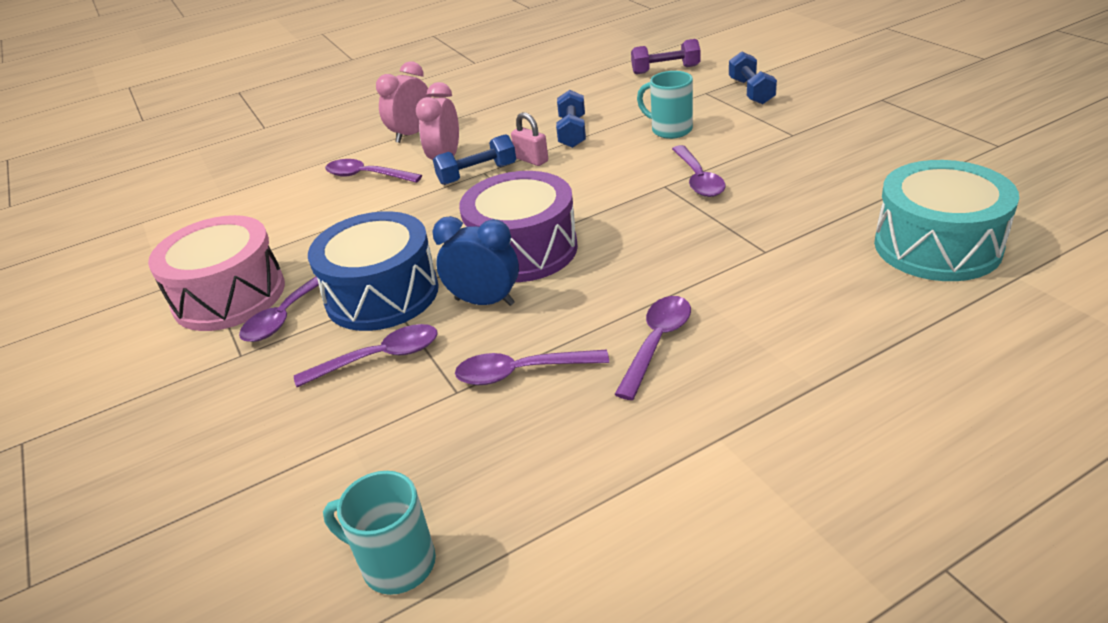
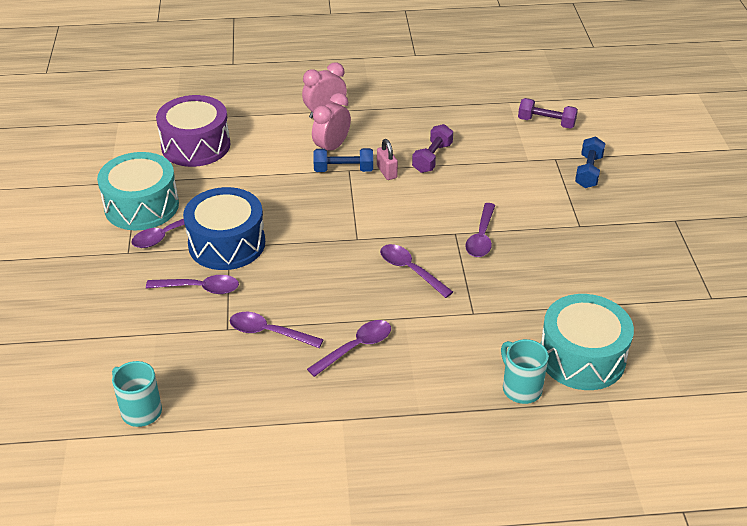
camera: 20 degrees right, 5 degrees up
(229, 296) = (141, 206): pink drum -> turquoise drum
(366, 176) = (273, 140): purple spoon -> purple spoon (410, 270)
(484, 302) = (281, 275): blue clock -> none
(523, 250) = (329, 246): purple drum -> purple drum (196, 145)
(572, 132) = (432, 158): blue dumbbell -> purple dumbbell
(670, 130) = (500, 185): turquoise mug -> turquoise mug (521, 388)

